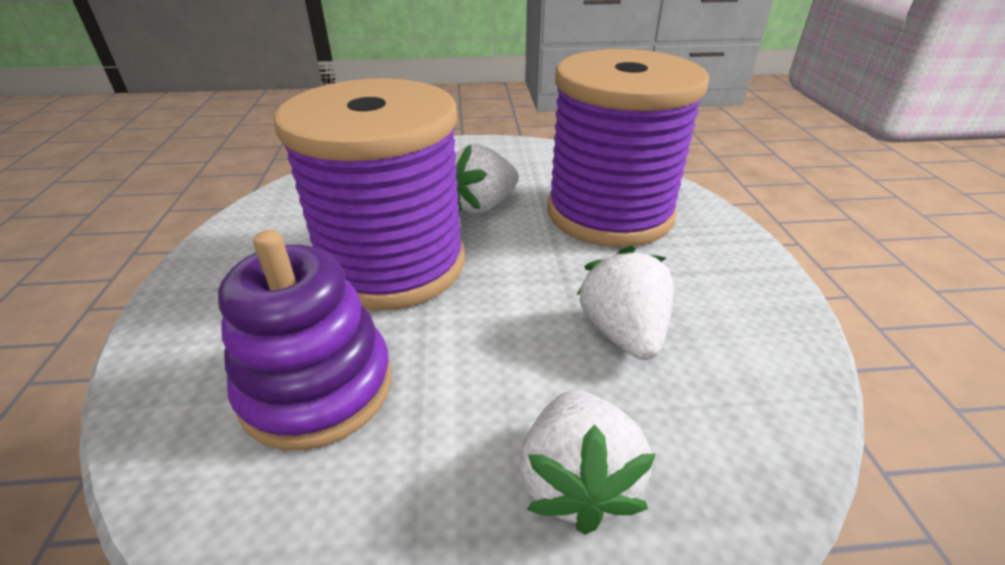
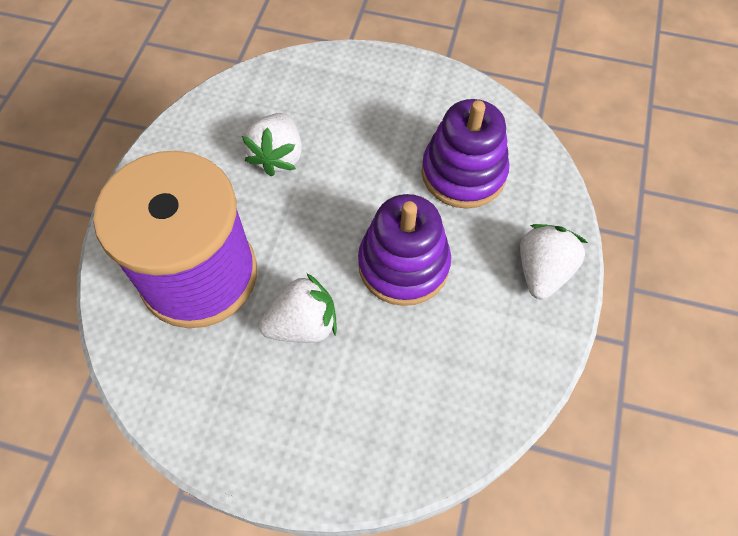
camera: 160 degrees left, 25 degrees up
(392, 264) = (403, 265): purple spool -> purple stacking toy
(577, 482) = (351, 92): white strawberry -> white strawberry (543, 271)

